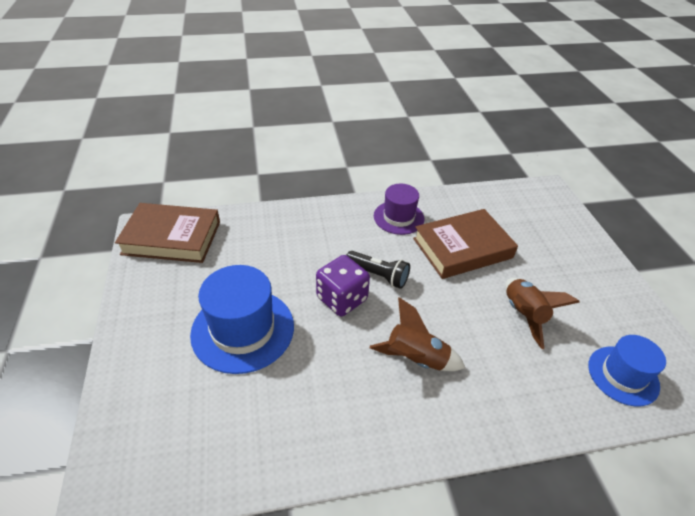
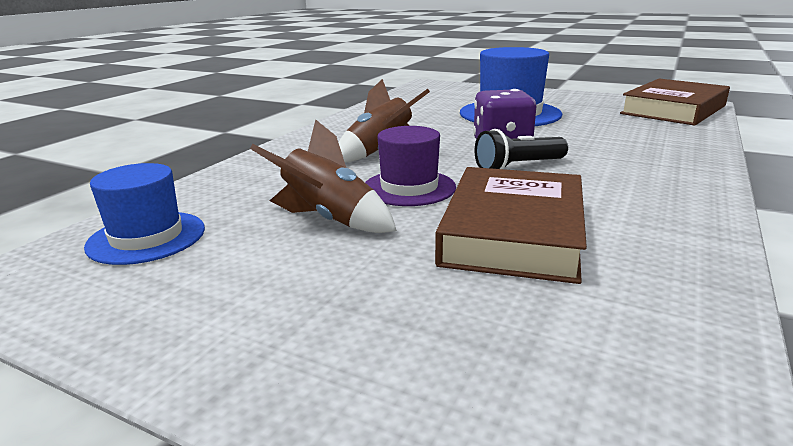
camera: 130 degrees right, 20 degrees down
(398, 217) = (647, 212): purple hat -> purple hat (409, 188)

